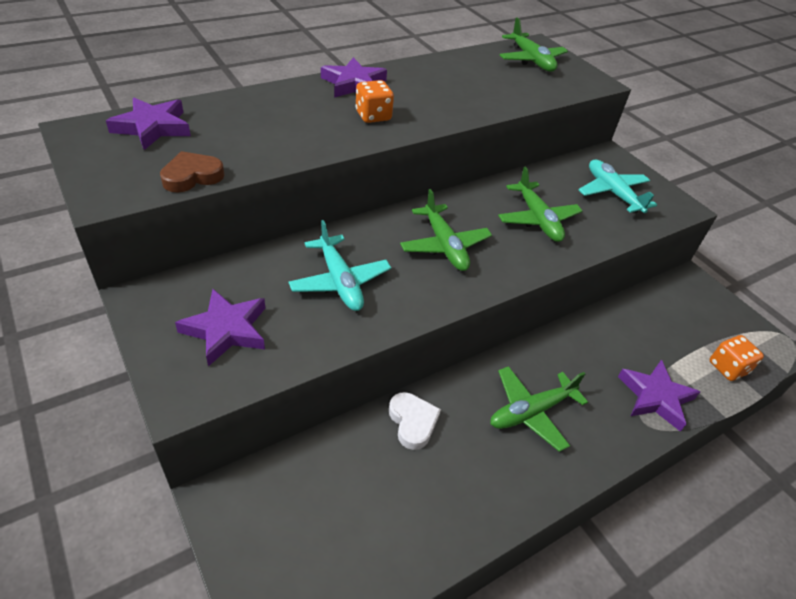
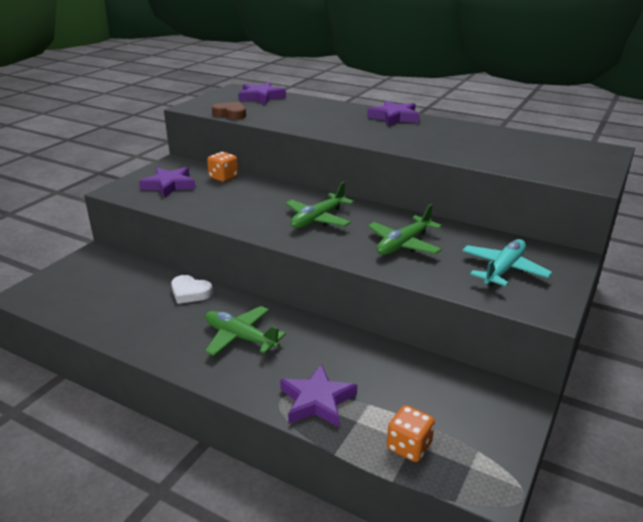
camera: 65 degrees right, 15 degrees down
(340, 281) = (240, 199): turquoise plane -> none
(373, 116) = (364, 130): orange dice -> orange dice (223, 177)
(412, 422) = (190, 292): white heart -> white heart turned 75 degrees clockwise
(531, 60) = (566, 153): green plane -> none

